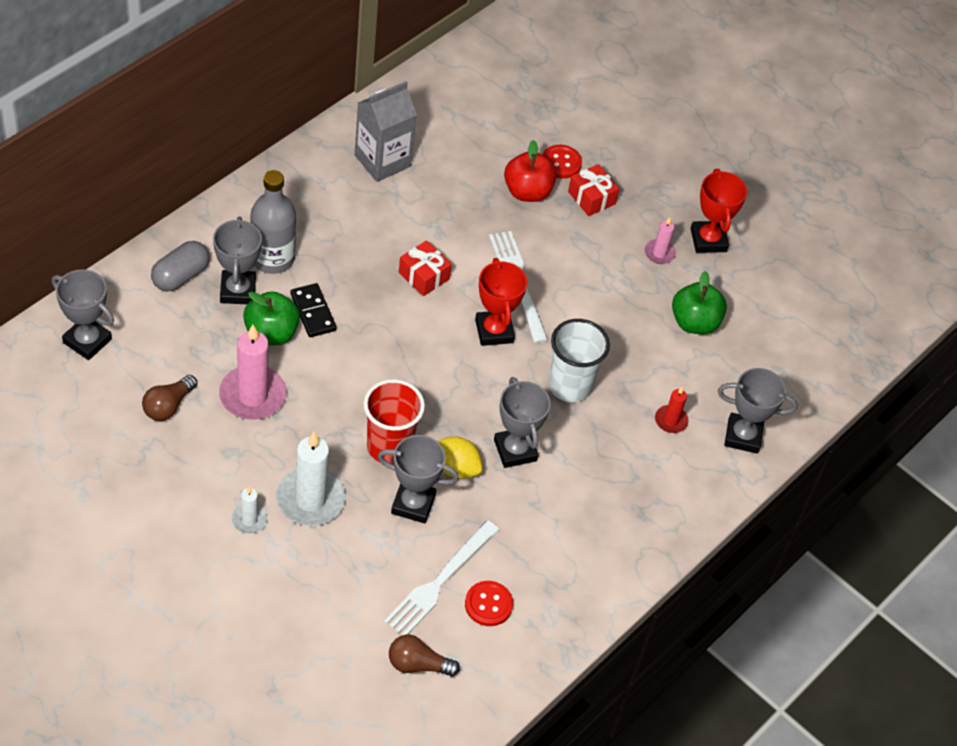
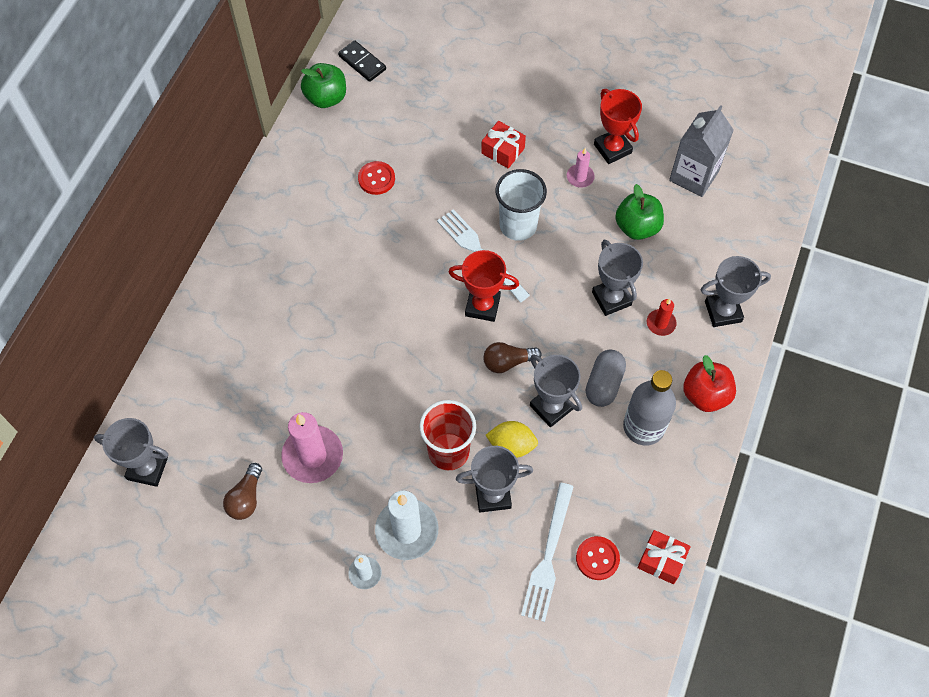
camera: 15 degrees left, 10 degrees up
(180, 276) = (199, 371): grey capsule -> grey capsule (604, 384)
(238, 291) = (254, 363): grey trophy -> grey trophy (611, 298)
(271, 333) = (301, 390): green apple -> green apple (326, 98)
(272, 258) = (269, 320): grey bottle -> grey bottle (643, 427)
(313, 312) = (326, 355): black domino -> black domino (362, 63)
(382, 161) = (317, 190): grey carton -> grey carton (694, 176)
(418, 664) = (567, 641): brown light bulb -> brown light bulb (508, 362)
(424, 276) = (401, 281): red gift -> red gift (661, 560)
(494, 331) = (482, 306): red trophy -> red trophy turned 45 degrees counterclockwise
(527, 192) = (449, 167): red apple -> red apple (705, 395)
(561, 163) = (463, 129): red button -> red button (376, 179)
(570, 386) = (567, 328): white cup -> white cup (518, 225)

